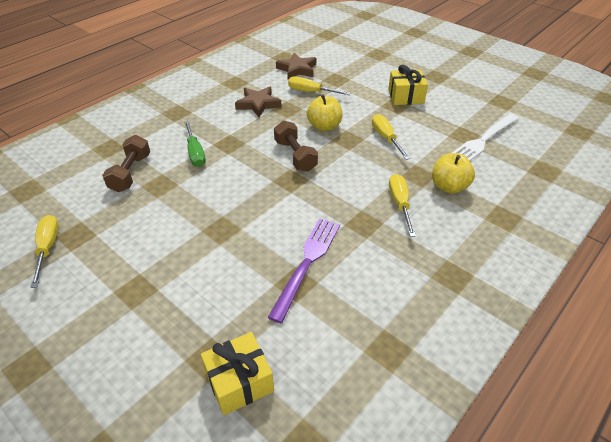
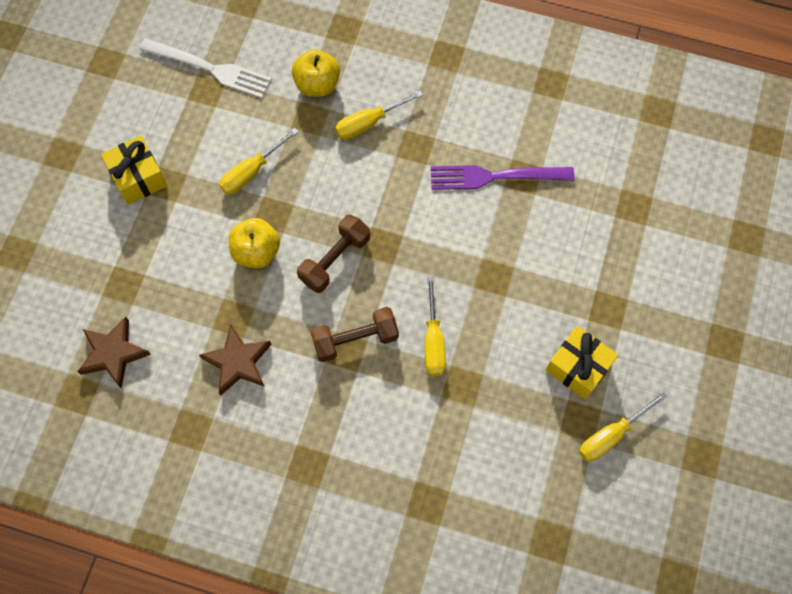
camera: 115 degrees left, 25 degrees up
(130, 173) = (459, 435): brown dumbbell -> brown dumbbell (355, 339)
(195, 153) = (385, 381): green screwdriver -> none
(239, 381) = (639, 174): yellow gift -> yellow gift (578, 367)
(311, 92) = (175, 304): yellow screwdriver -> yellow screwdriver (433, 341)

